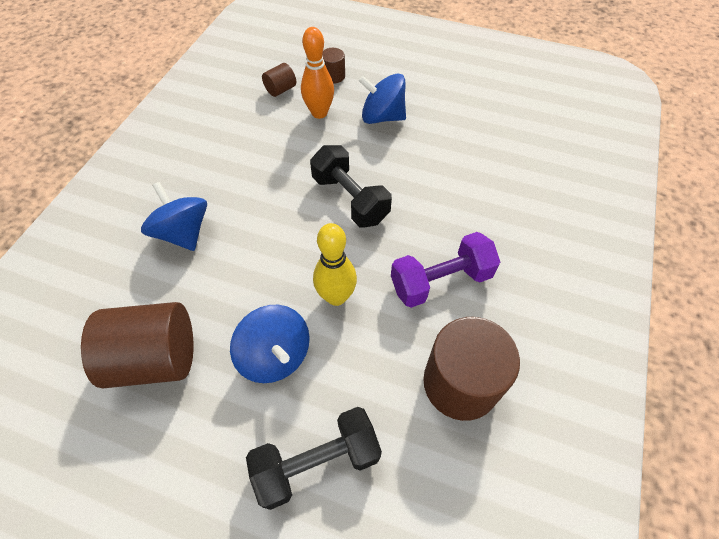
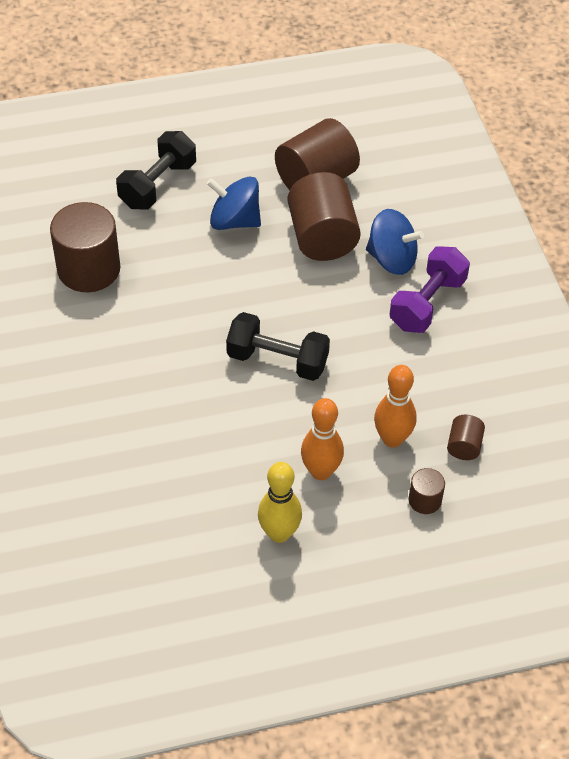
camera: 145 degrees right, 5 degrees down
(215, 287) = (322, 237): none -> brown cylinder
(336, 297) = (222, 277): yellow bowling pin -> yellow bowling pin (279, 533)
(382, 117) = (321, 471): blue spinning top -> orange bowling pin
(441, 281) = (145, 330): purple dumbbell -> purple dumbbell (427, 303)

